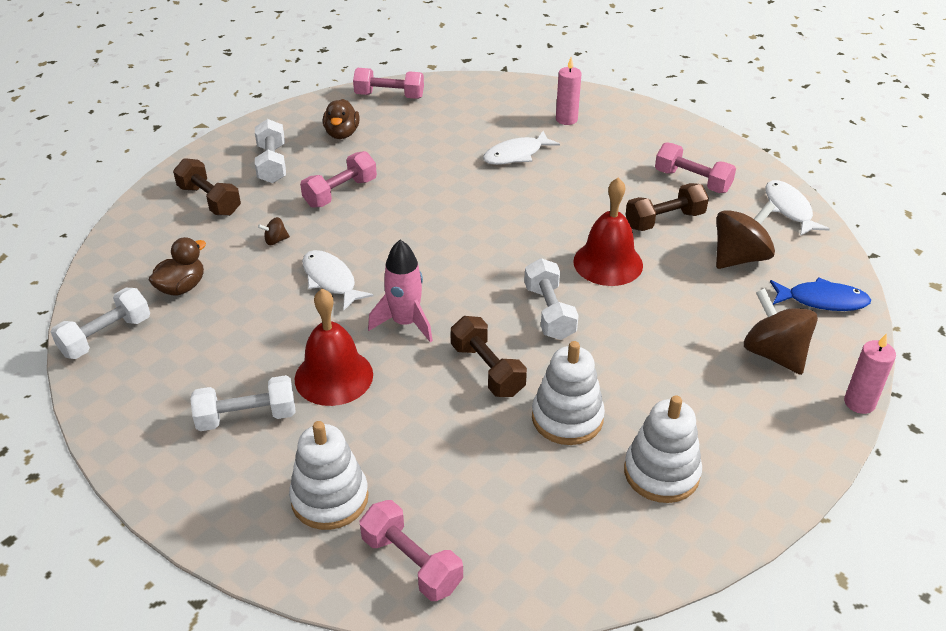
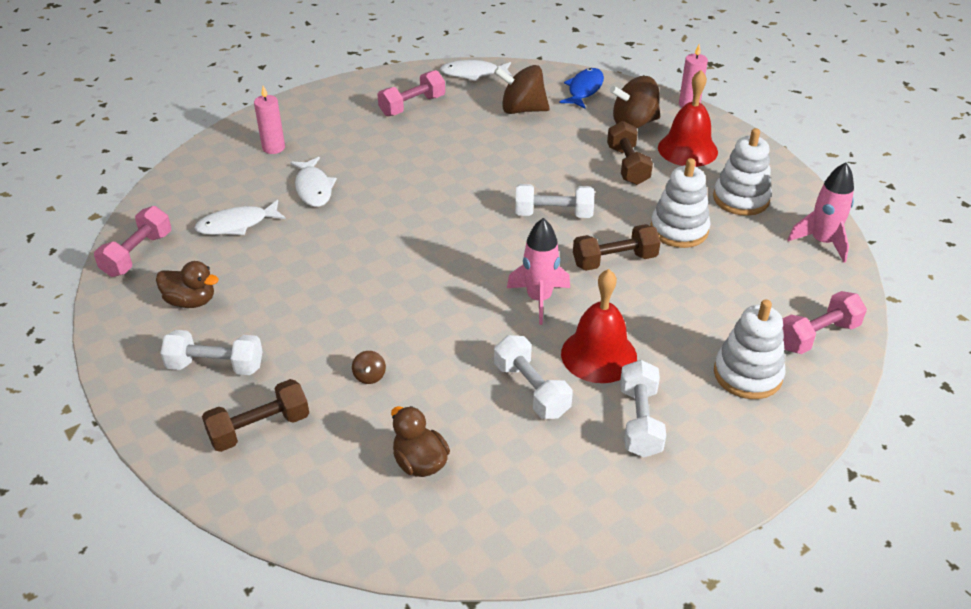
camera: 75 degrees left, 0 degrees up
(106, 336) = (483, 536): white dumbbell -> white dumbbell (531, 390)
(331, 280) = (456, 341): white fish -> white fish (237, 224)
(340, 193) = (308, 316): pink dumbbell -> none
(605, 565) = (822, 242): none -> pink rocket
(608, 263) = (502, 171): red bell -> red bell (687, 149)
(664, 220) = (459, 131): brown dumbbell -> brown dumbbell (627, 165)
(739, 258) = (522, 110): brown spinning top -> brown spinning top turned 60 degrees counterclockwise

